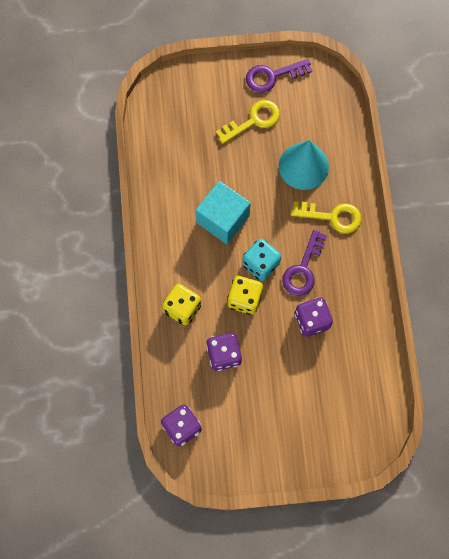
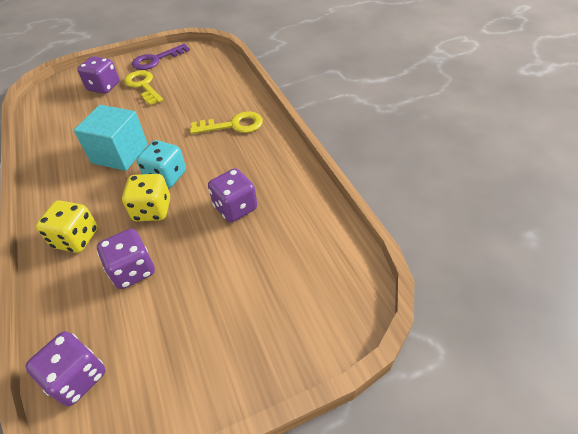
camera: 15 degrees left, 25 degrees down
(213, 108) = (104, 87): none -> purple dice
(253, 120) = (143, 86): yellow key -> yellow key turned 75 degrees counterclockwise
(303, 166) = (196, 101): turquoise cone -> none
(303, 269) = (214, 169): purple key -> none

